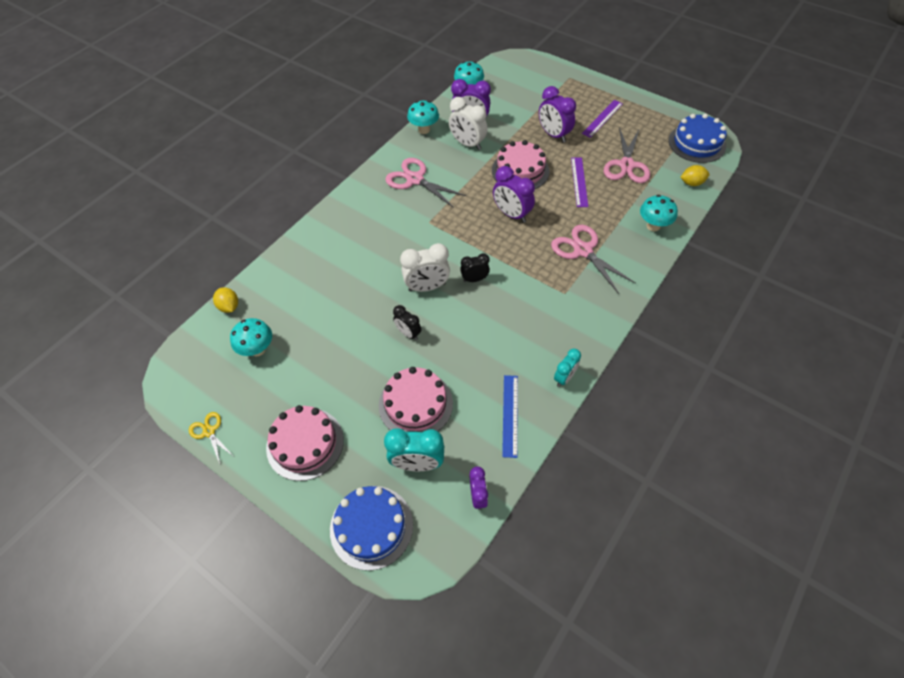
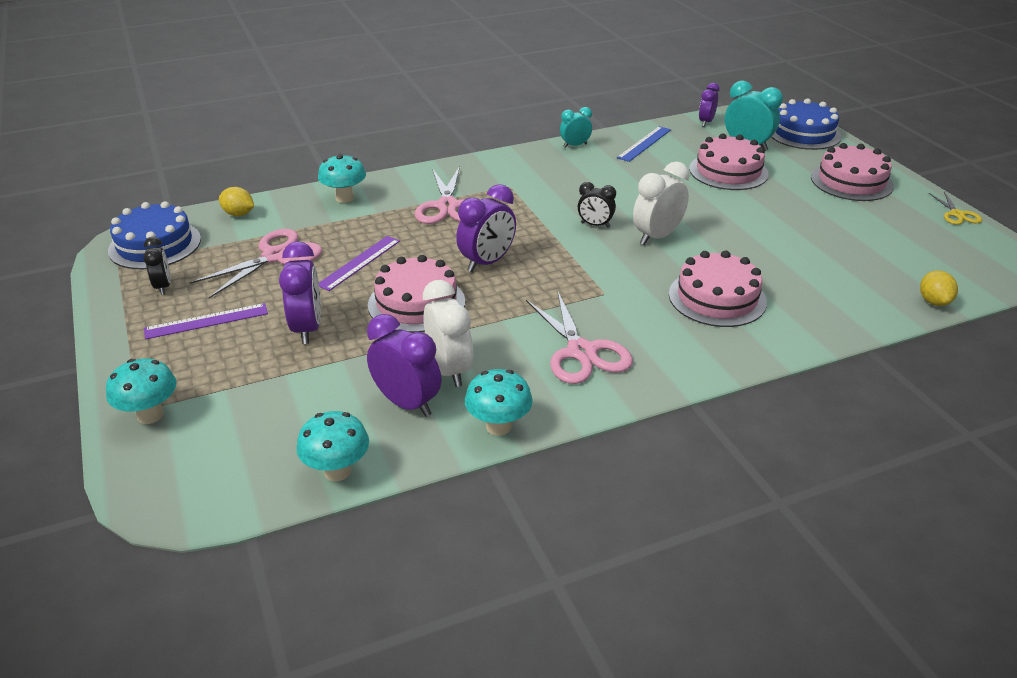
camera: 150 degrees left, 20 degrees down
(257, 349) = (895, 253): turquoise mushroom -> turquoise mushroom (150, 415)
(363, 248) = (717, 298): none -> pink cake
(408, 333) = (705, 211): black clock -> black clock (163, 287)
(427, 287) = (657, 237): white clock -> white clock turned 60 degrees counterclockwise
(511, 214) = (487, 262): purple clock -> purple clock turned 60 degrees clockwise

